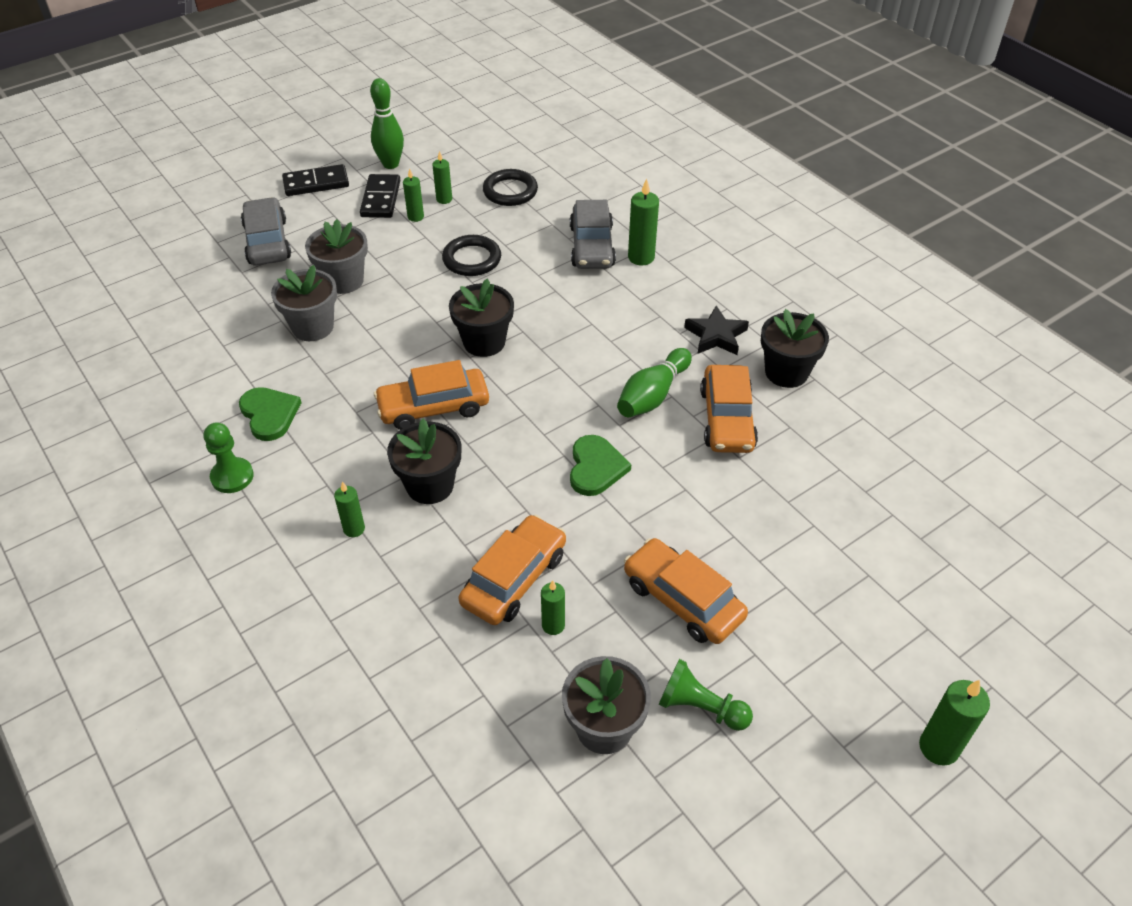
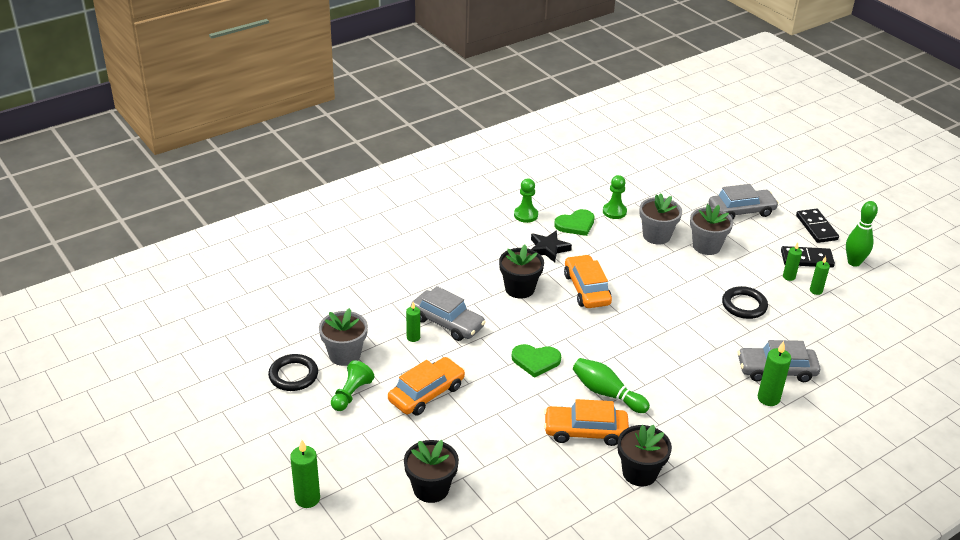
camera: 90 degrees right, 10 degrees down
(244, 368) = (614, 212): none -> green pawn
(354, 529) = (486, 261): green candle -> none
(484, 342) = (652, 311): black flower pot -> black flower pot (431, 488)
(510, 191) = (838, 326): black ring -> black ring (293, 375)
(514, 579) = (447, 323): orange car -> grey car
(716, 336) = (677, 435): black star -> black star (548, 249)

